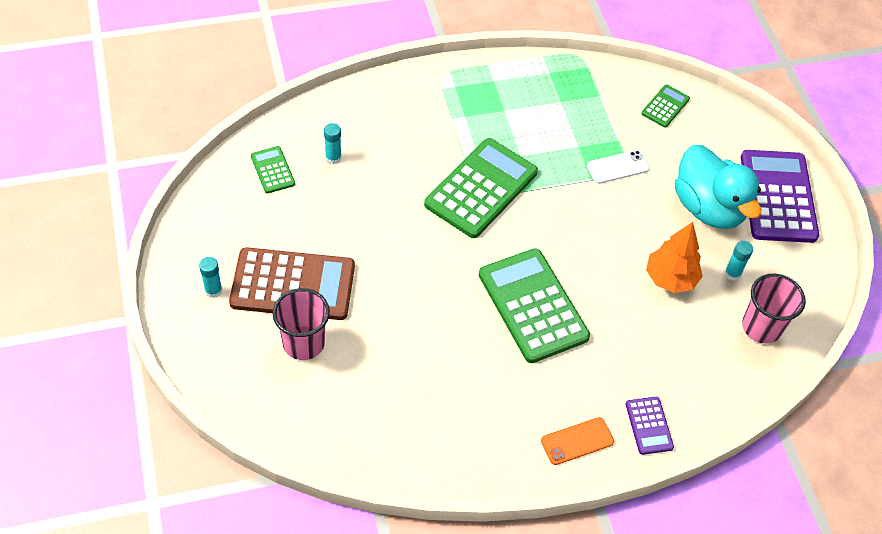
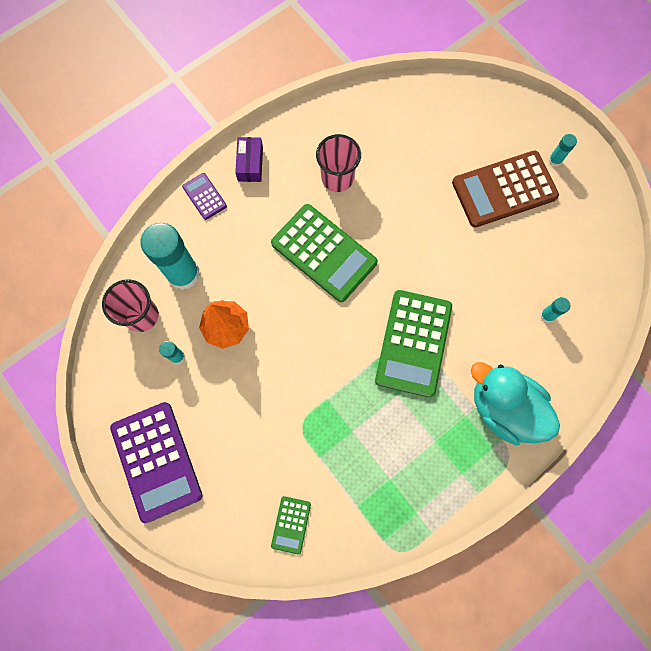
camera: 160 degrees right, 20 degrees up
(272, 170) = (585, 280): green calculator -> none
(303, 343) = (468, 150): pink cup -> pink cup (337, 178)
(577, 441) = (250, 164): orange phone -> purple box
(617, 167) = (309, 424): white phone -> none
(701, 350) = (183, 274): none -> turquoise glue stick
(708, 208) = (215, 417): turquoise duck -> turquoise duck (504, 408)

